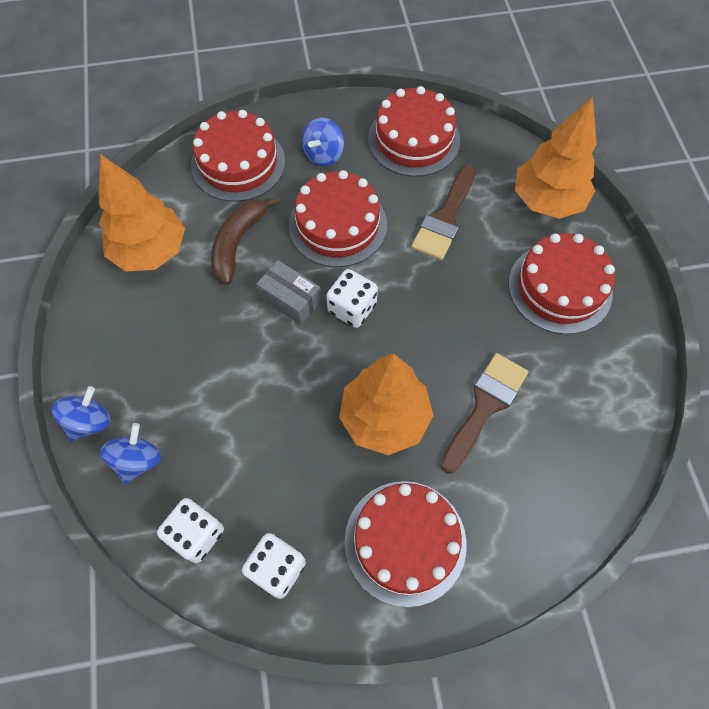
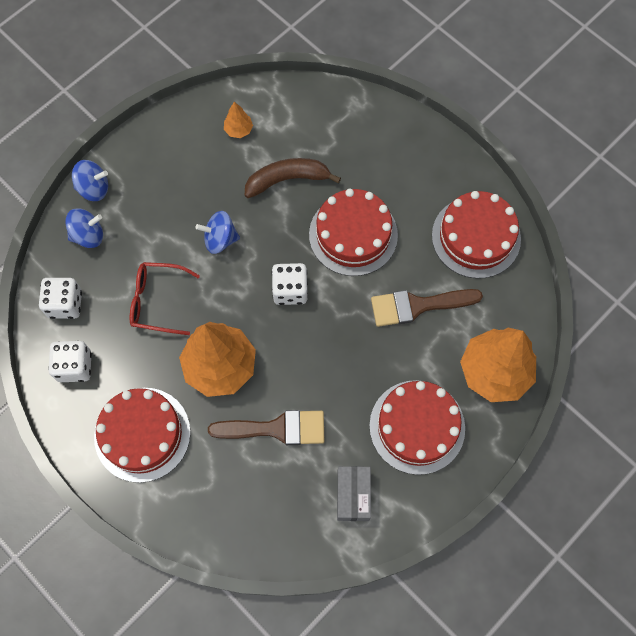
camera: 55 degrees right, 5 degrees up
(150, 251) = (238, 130): orange tree -> orange tree, size x0.43
(238, 163) = (354, 131): red cake -> none
(268, 436) = (157, 301): none -> red glasses
(290, 299) = (267, 245): grey box -> grey box (353, 495)
(323, 155) = (409, 183): blue spinning top -> blue spinning top (220, 239)

